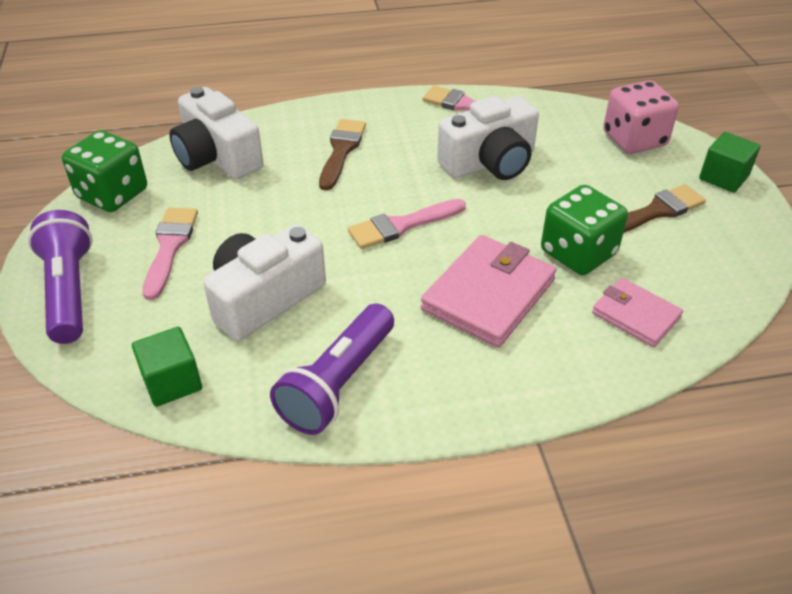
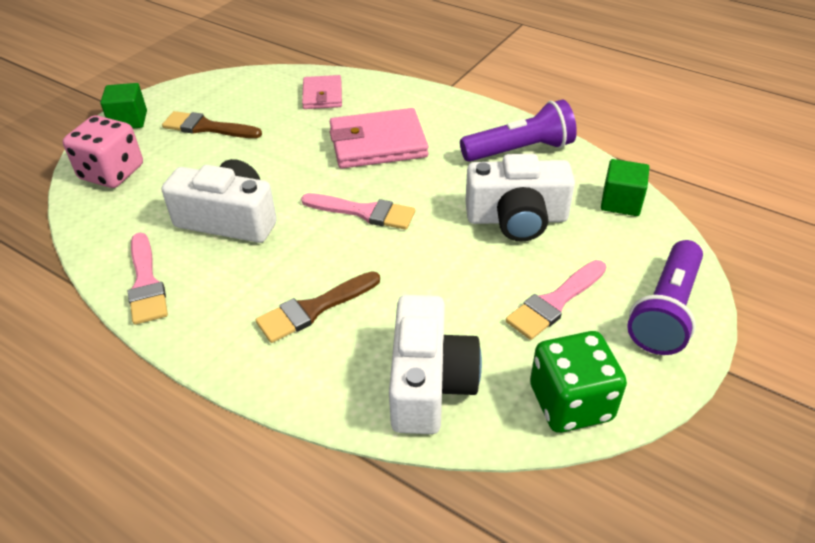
camera: 135 degrees left, 0 degrees up
(578, 253) = (292, 134): green dice -> none

